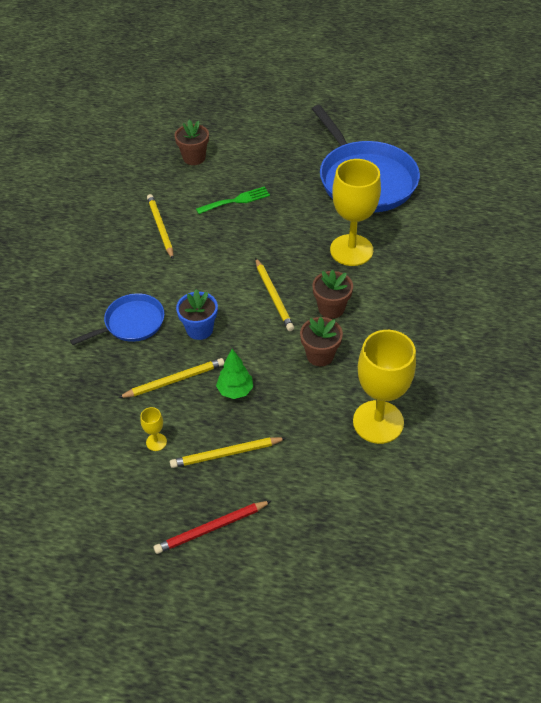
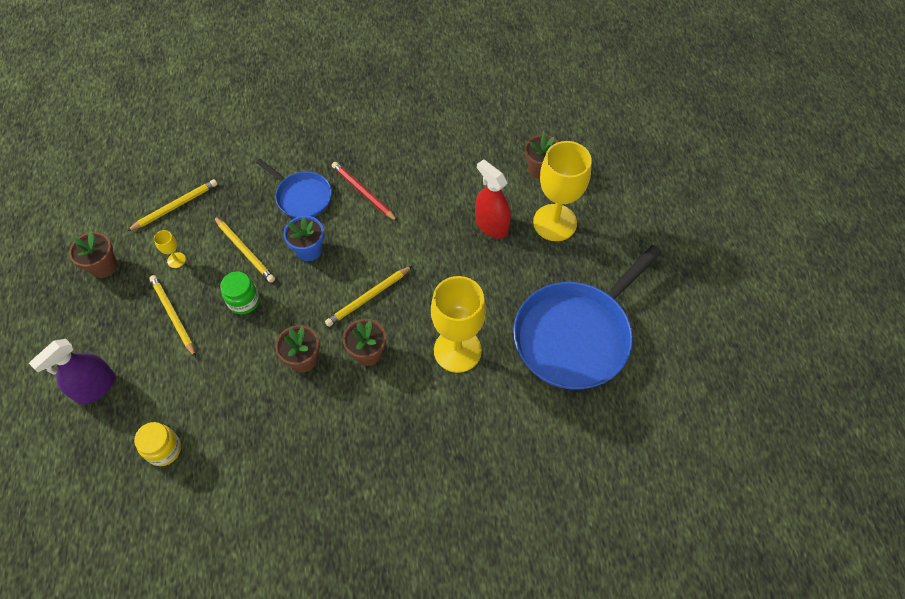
camera: 70 degrees right, 10 degrees up
(130, 514) = (103, 266): none -> brown flower pot
(160, 227) = (428, 176): yellow pencil -> yellow pencil (175, 206)
(211, 528) = (97, 328): red pencil -> red pencil (364, 192)
(235, 391) = (244, 301): green tree -> green jar
(236, 200) = (491, 225): green fork -> red spray bottle
(286, 537) = (95, 387): none -> purple spray bottle
(378, 422) = (233, 432): yellow goblet -> yellow goblet (555, 222)
(379, 481) = (164, 449): none -> yellow jar

